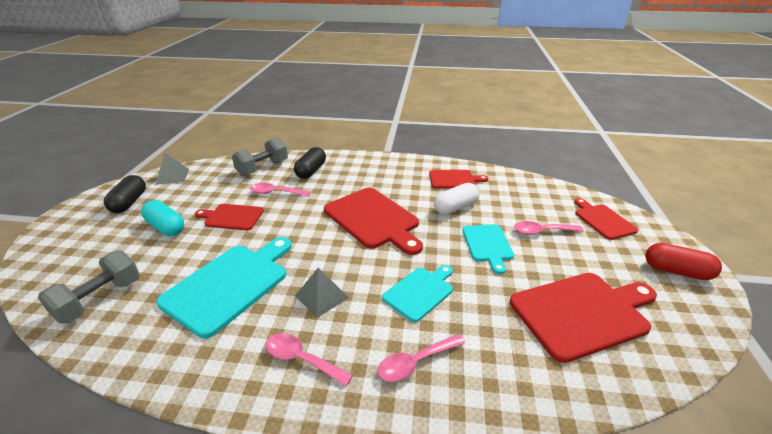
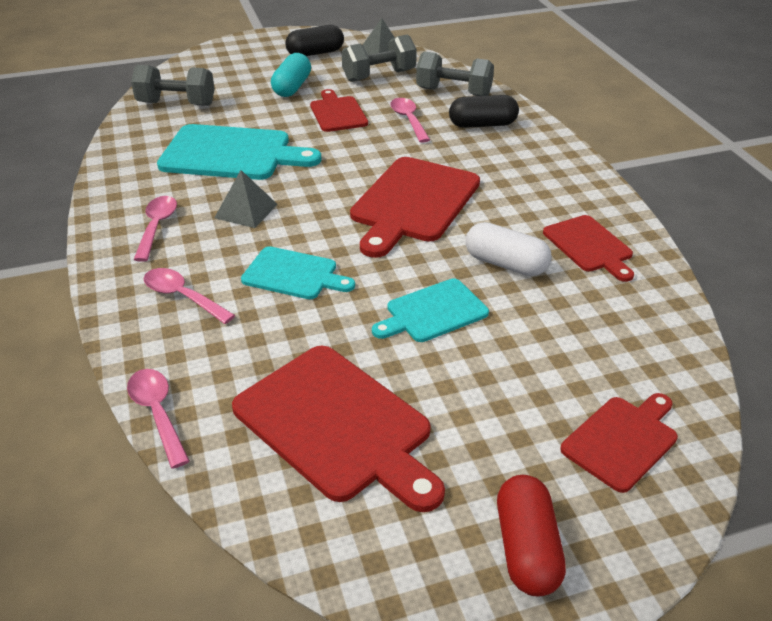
camera: 65 degrees right, 5 degrees up
(204, 187) = (379, 76): none -> grey dumbbell
(542, 231) = (516, 364): pink spoon -> pink spoon (157, 413)

